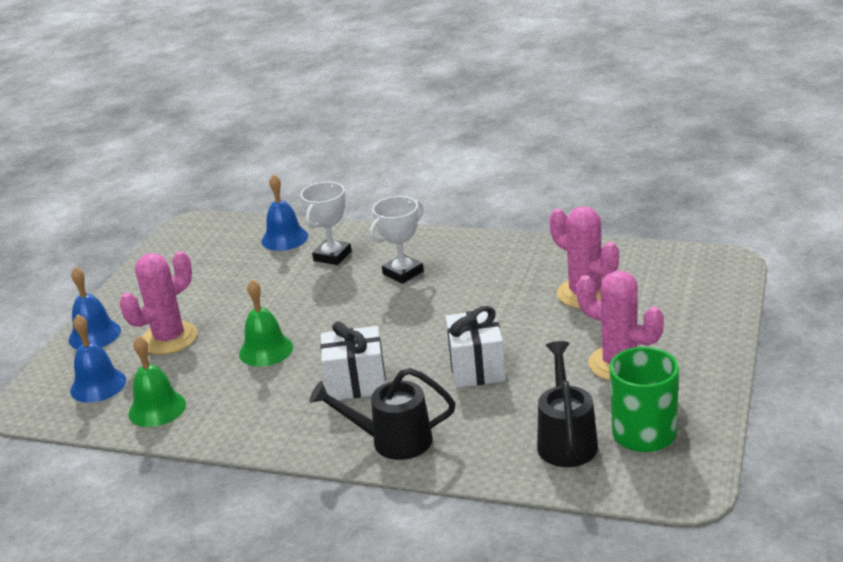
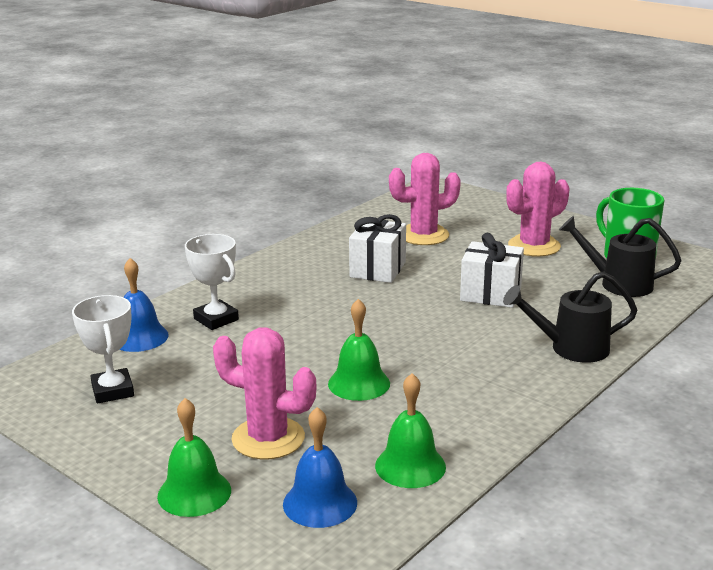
camera: 70 degrees left, 5 degrees down
(94, 335) = (194, 493): blue bell -> green bell
(169, 338) = (268, 438): pink cactus -> pink cactus turned 45 degrees counterclockwise
(356, 383) = (465, 348): white gift -> white gift (377, 269)
(392, 441) = (570, 348): black watering can -> black watering can turned 60 degrees clockwise
(403, 273) = (297, 293): white trophy -> white trophy (112, 391)

